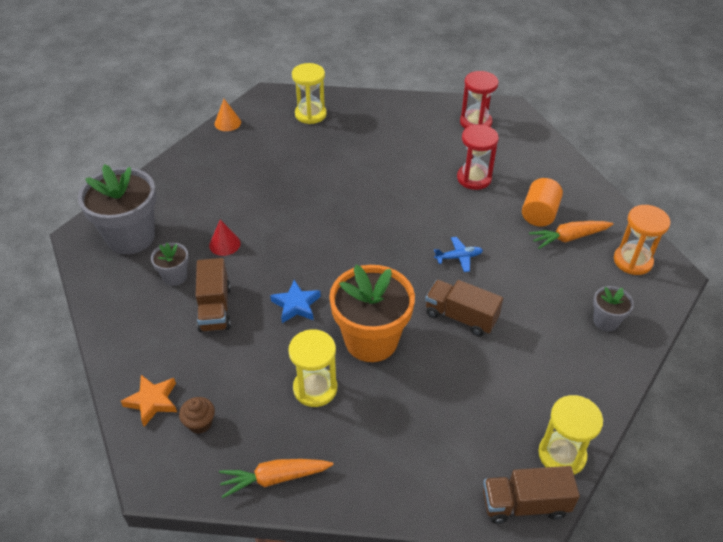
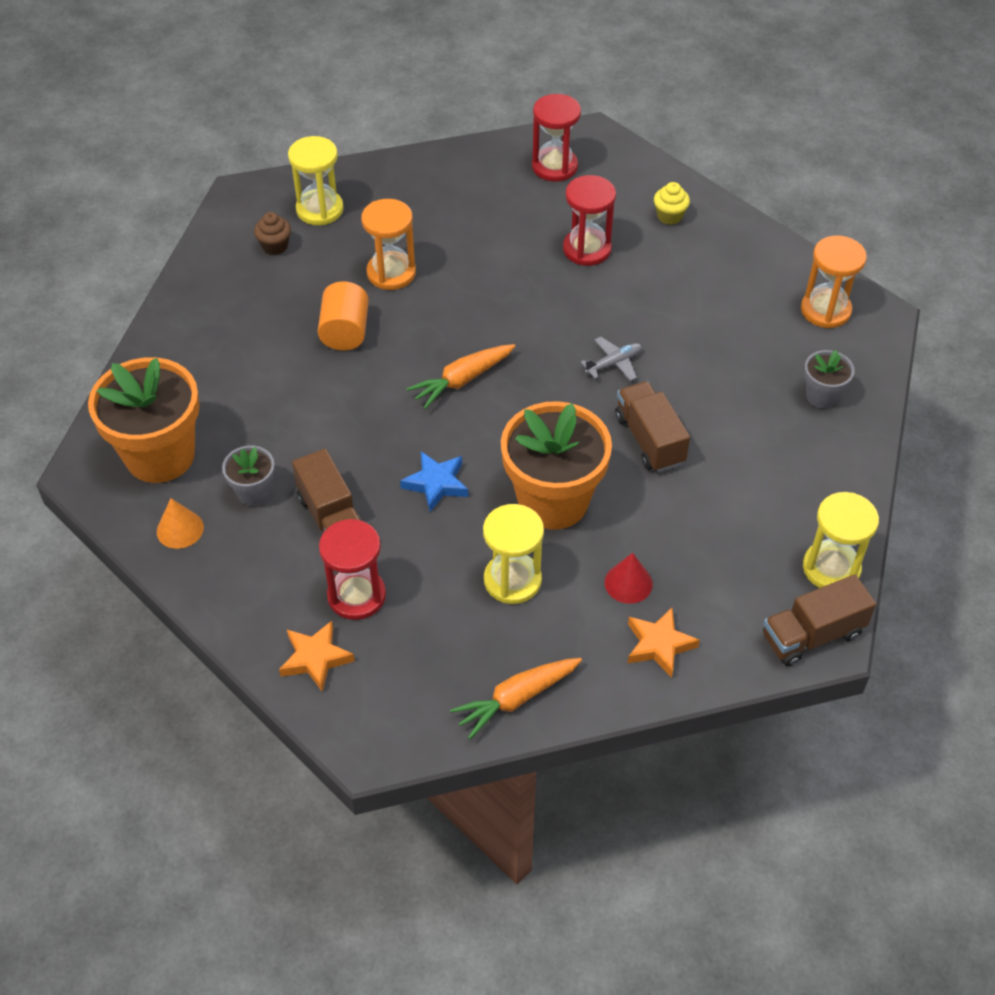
camera: 20 degrees left, 5 degrees up
(131, 237) = (160, 455): grey flower pot -> orange flower pot
(200, 423) = (391, 665): brown cupcake -> brown cupcake (275, 246)
(203, 366) = (356, 595): none -> red hourglass
(224, 244) = (298, 429): red cone -> red cone (628, 583)
(227, 123) = (205, 252): orange cone -> orange cone (180, 529)
(336, 162) = (391, 273): none -> orange hourglass
(400, 472) = (659, 645): none -> orange star
(458, 257) = (614, 363): blue plane -> grey plane
(461, 317) = (649, 440): brown truck -> brown truck turned 60 degrees clockwise
(539, 214) = (690, 277): orange cylinder -> orange cylinder (345, 332)
(542, 171) = (669, 216): none -> yellow cupcake
(568, 238) = (738, 300): orange carrot -> orange carrot (462, 380)

